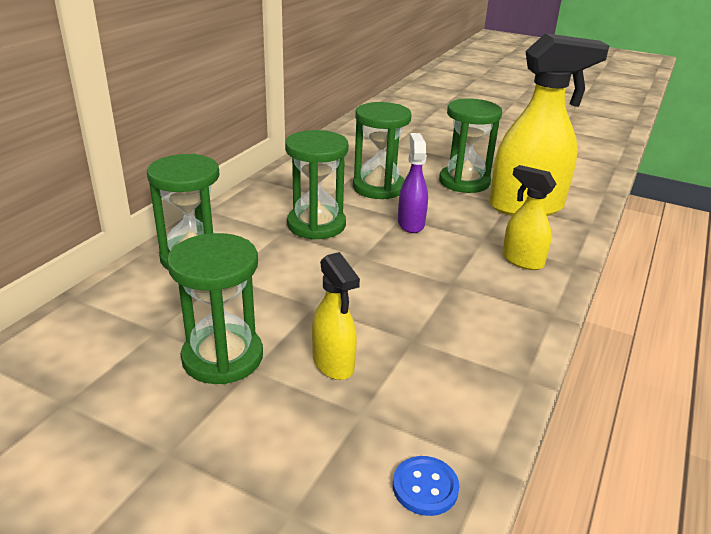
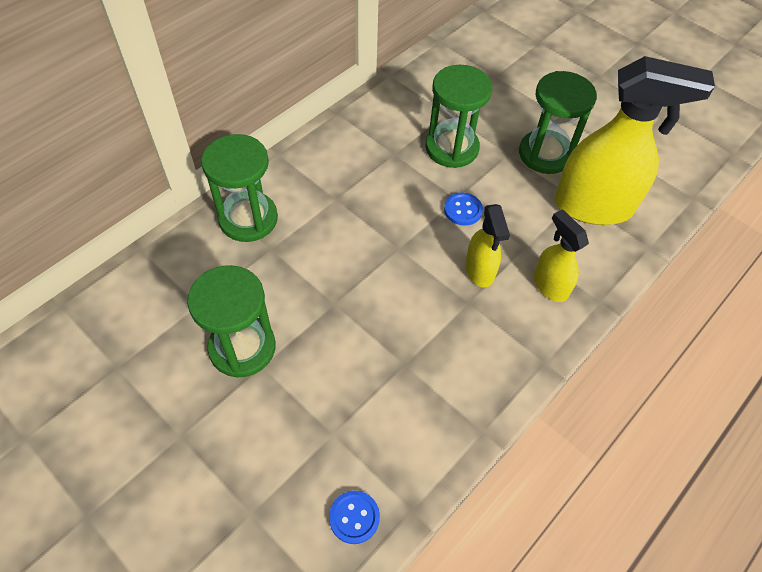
camera: 15 degrees right, 25 degrees up
(316, 225) = (371, 194): green hourglass -> none
(333, 364) = (328, 376): yellow spray bottle -> yellow spray bottle (479, 271)
(411, 224) = (463, 210): purple spray bottle -> blue button

